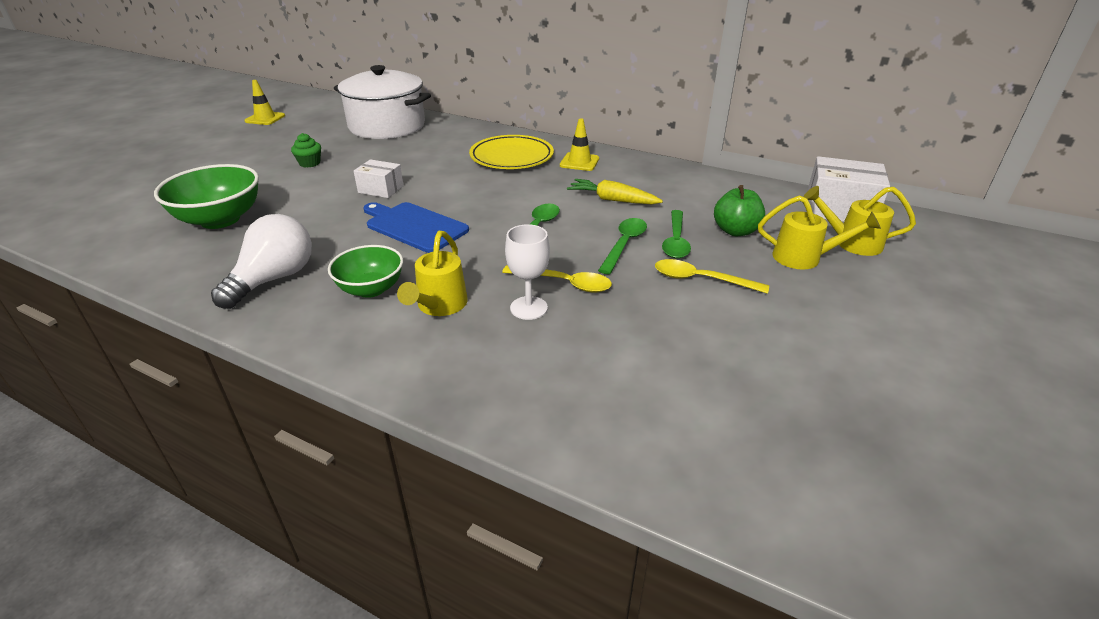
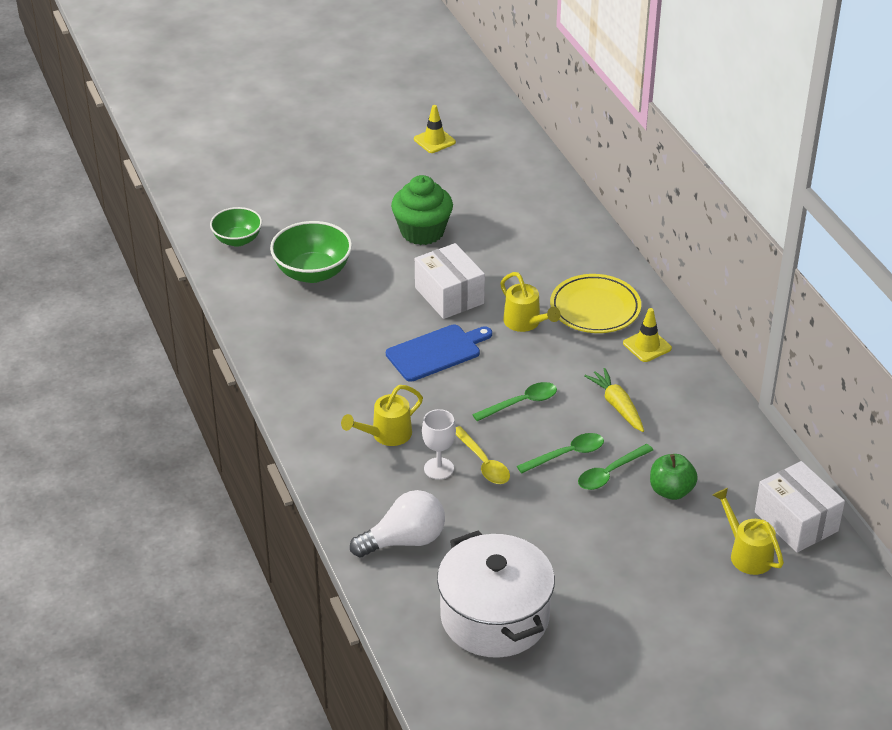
camera: 40 degrees right, 5 degrees up
(274, 279) = (307, 354): white light bulb -> white light bulb (404, 540)
(309, 163) = (422, 232): green cupcake -> green cupcake, size x2.14
(371, 289) = (358, 397): green bowl -> green bowl (237, 240)
(381, 189) = (449, 295): white box -> white box, size x1.68
(387, 126) = (530, 205): white pot -> white pot (494, 617)
(414, 226) = (436, 352): blue cutting board -> blue cutting board turned 75 degrees clockwise
(701, 280) = (580, 514): yellow spoon -> none
(804, 258) = (685, 543): yellow watering can -> yellow watering can (525, 323)

